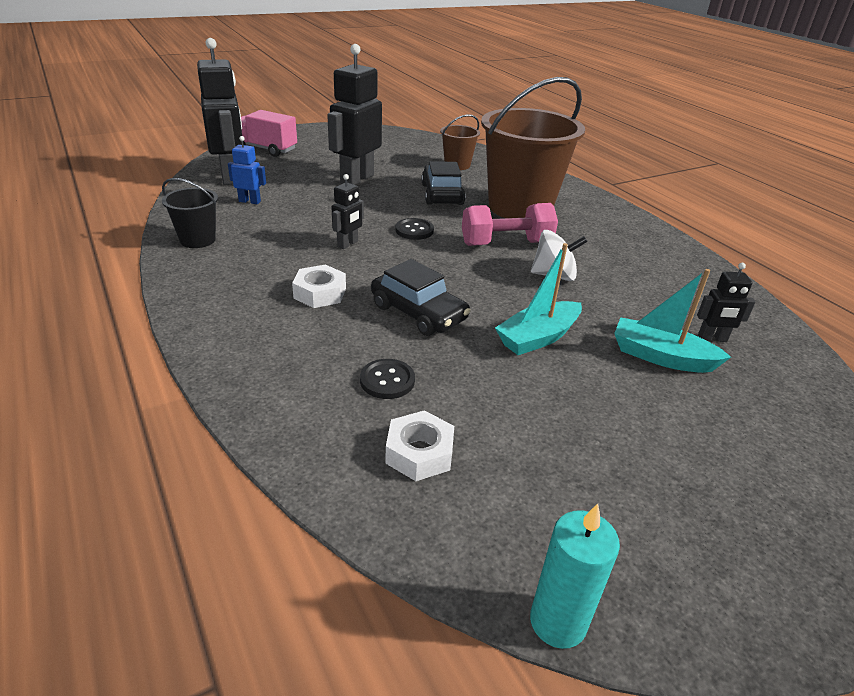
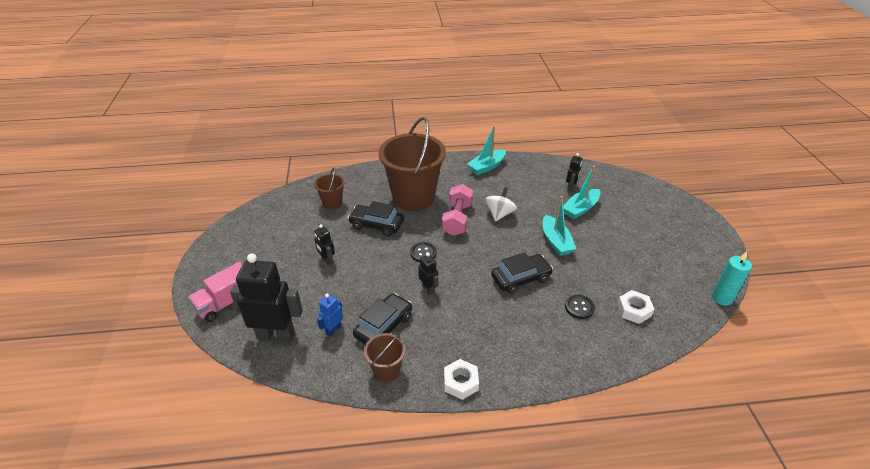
camera: 65 degrees left, 5 degrees up
(197, 240) = (386, 370): black bucket -> brown bucket
(268, 227) = (383, 326): none -> black car
(320, 293) = (486, 316): white nut -> white nut (460, 382)
(356, 179) = (327, 260): black robot -> black robot, size x0.48
(659, 249) = (486, 167): none -> turquoise boat

